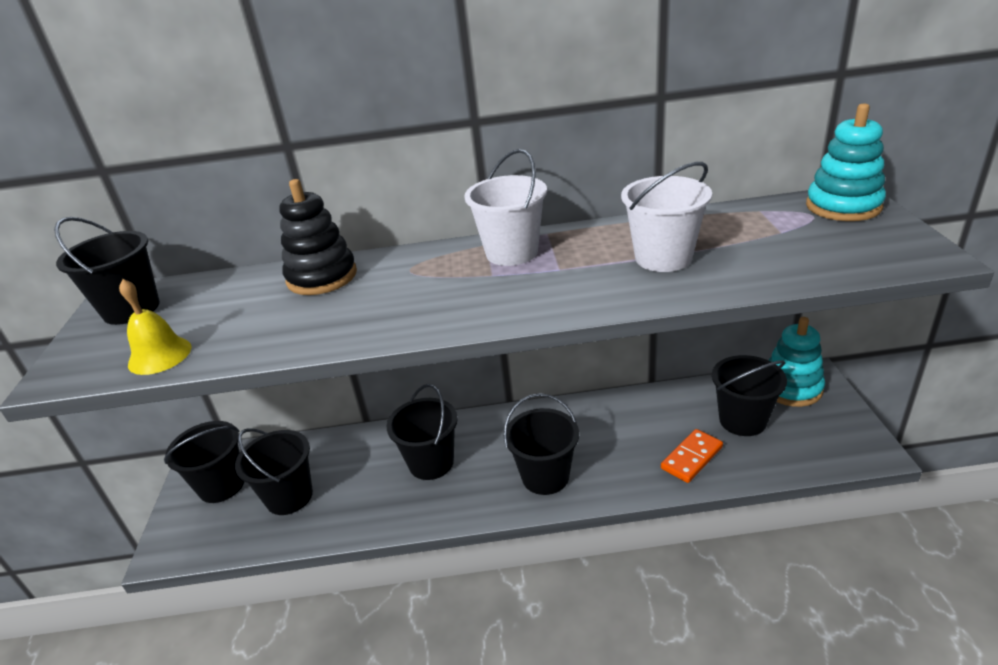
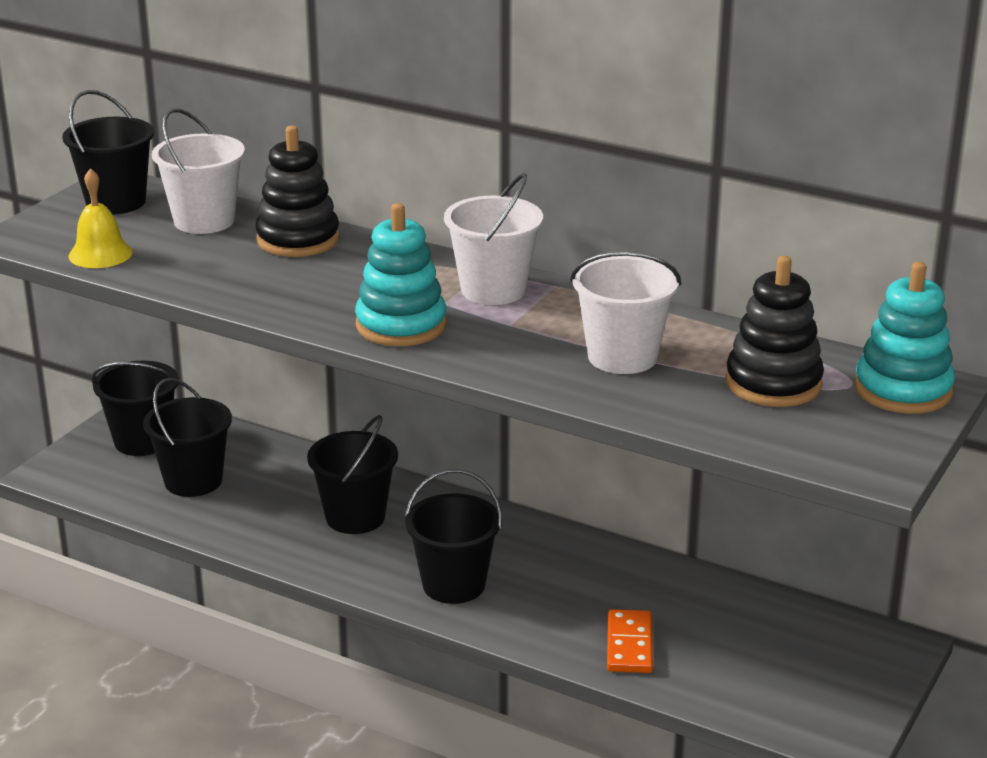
camera: 30 degrees right, 5 degrees down
(227, 293) = (204, 221): none -> white bucket
(691, 458) = (629, 645): orange domino -> orange domino turned 75 degrees counterclockwise
(742, 420) = (739, 642): black bucket -> none
(775, 233) = (773, 383): none -> black stacking toy
(791, 388) = (850, 641): turquoise stacking toy -> turquoise stacking toy (401, 325)

